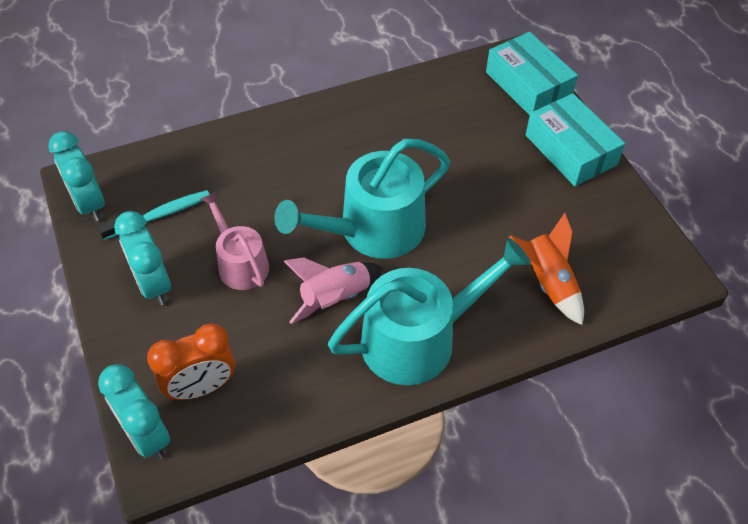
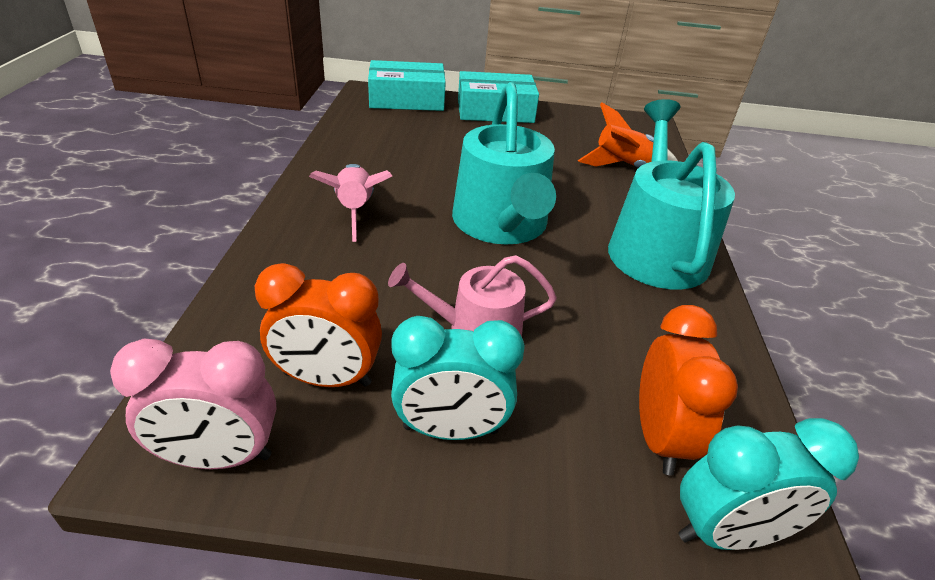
camera: 65 degrees left, 15 degrees down
(89, 204) = (219, 457): turquoise clock -> pink clock
(159, 215) = (327, 378): turquoise toothbrush -> orange clock
(335, 298) = (576, 278): pink rocket -> pink rocket (355, 211)

